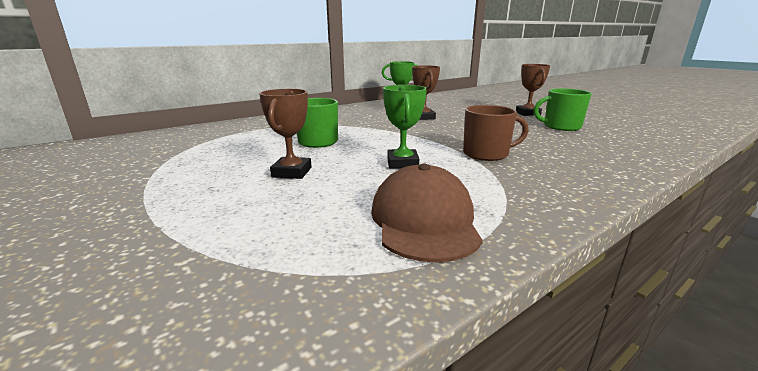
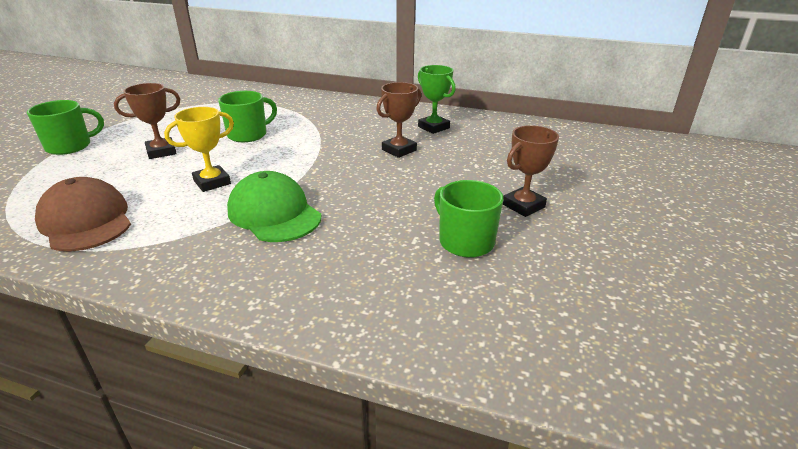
camera: 55 degrees right, 10 degrees up
(162, 215) = (70, 146): none -> green mug
(402, 163) = (212, 182): green trophy -> yellow trophy
(424, 220) = (86, 221): brown cap -> brown cap turned 90 degrees counterclockwise
(486, 154) = (274, 213): brown mug -> green cap

